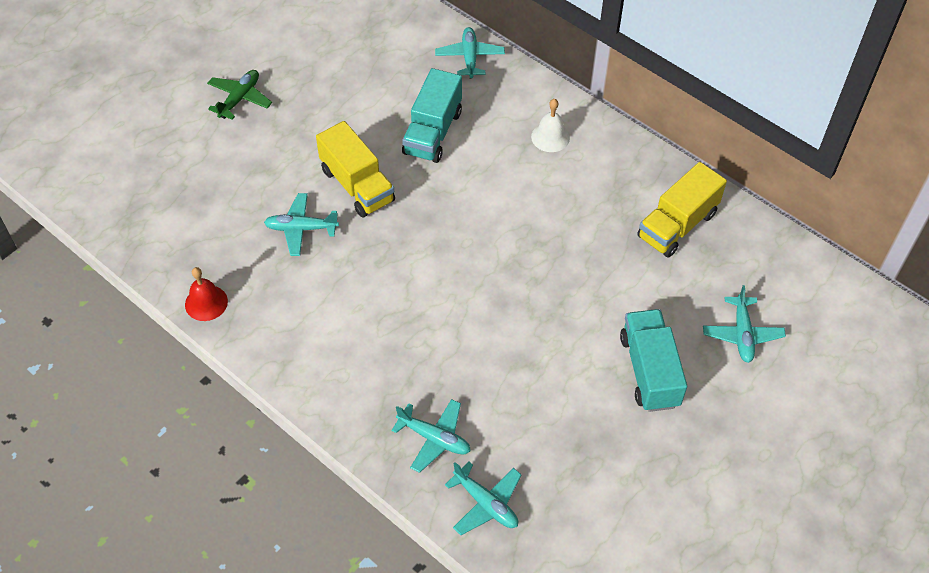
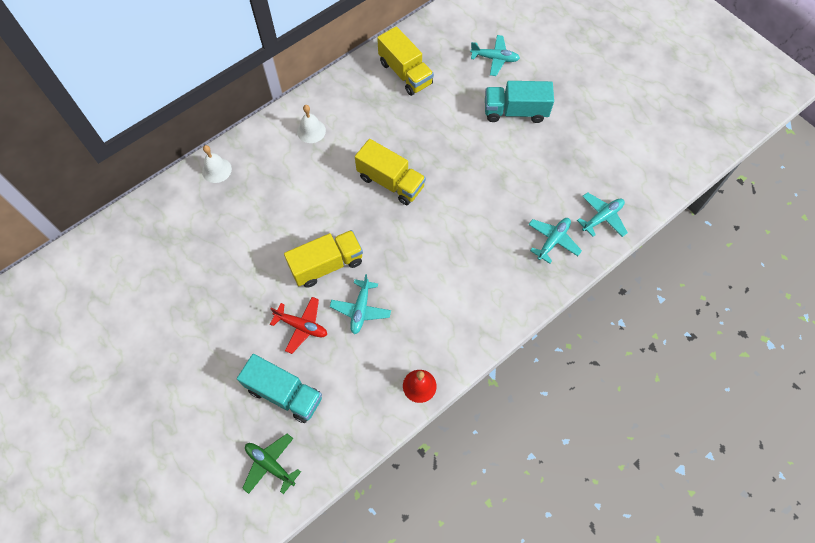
camera: 80 degrees left, 10 degrees up
(239, 99) = (210, 347): green plane -> green plane (270, 464)
(273, 175) = (301, 326): none -> red plane
(433, 132) = (287, 206): turquoise truck -> turquoise truck (284, 393)
(469, 57) = (216, 170): turquoise plane -> white bell
(491, 233) = (390, 182): none -> yellow truck

